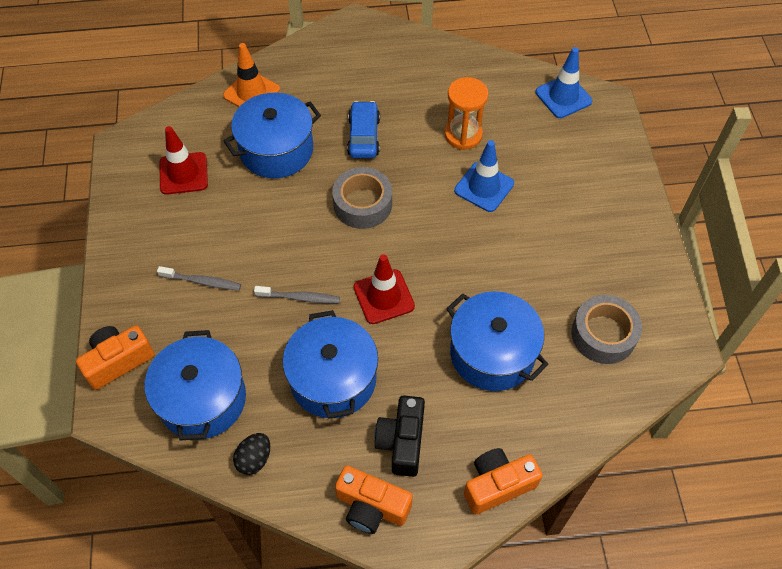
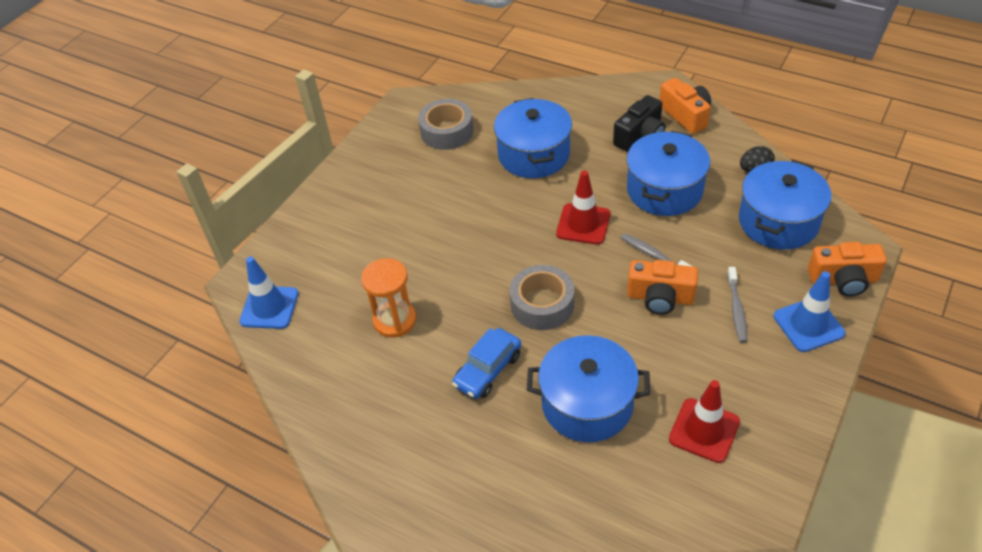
camera: 140 degrees left, 10 degrees down
(202, 282) = (736, 309): grey toothbrush -> grey toothbrush turned 135 degrees counterclockwise
(251, 93) = (569, 495): orange traffic cone -> none
(484, 187) = (424, 265): blue traffic cone -> blue traffic cone (808, 325)
(497, 485) = (595, 93): orange camera -> orange camera (660, 297)

